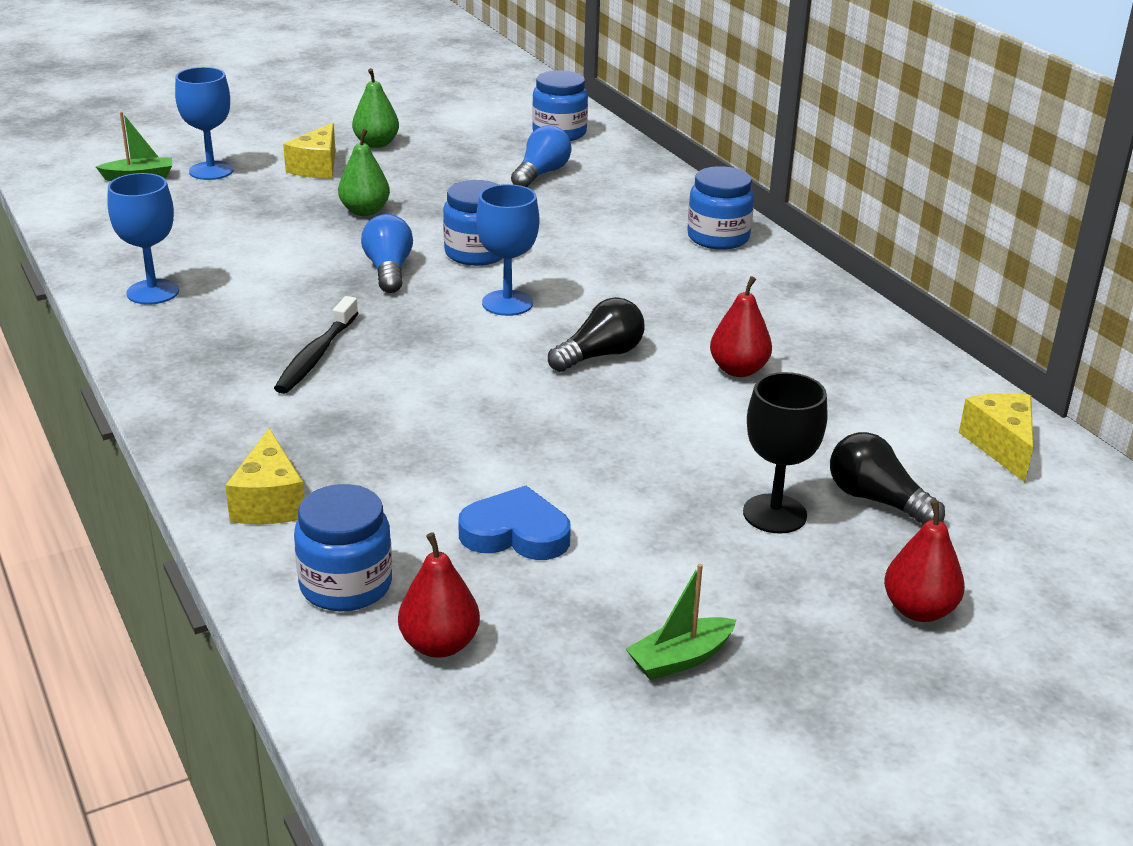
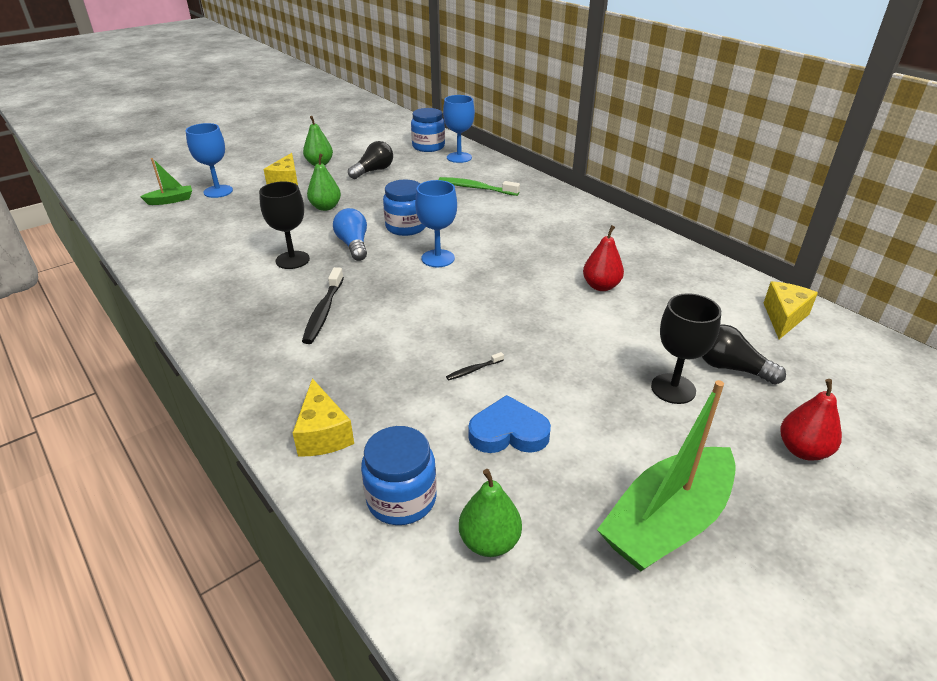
camera: 10 degrees left, 5 degrees up
(153, 292) = (197, 279): blue goblet -> blue goblet (459, 157)
(293, 281) = (292, 260): none -> black goblet
(439, 645) = (489, 541): red pear -> green pear
(499, 454) = (473, 370): none -> black toothbrush
(541, 174) = (427, 172): blue light bulb -> none
(600, 355) = (511, 287): black light bulb -> black light bulb (373, 171)
(609, 206) = (475, 188): none -> green toothbrush
(680, 659) = (667, 522): green boat -> green boat, size x2.04
(718, 237) = (549, 200): blue jar -> none
(1001, 446) = (783, 317): yellow cheese -> yellow cheese turned 45 degrees clockwise

